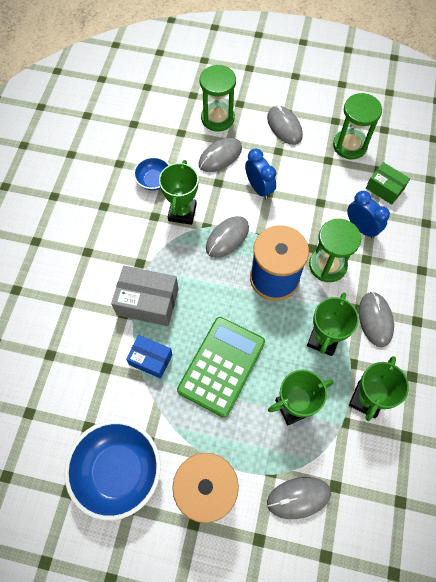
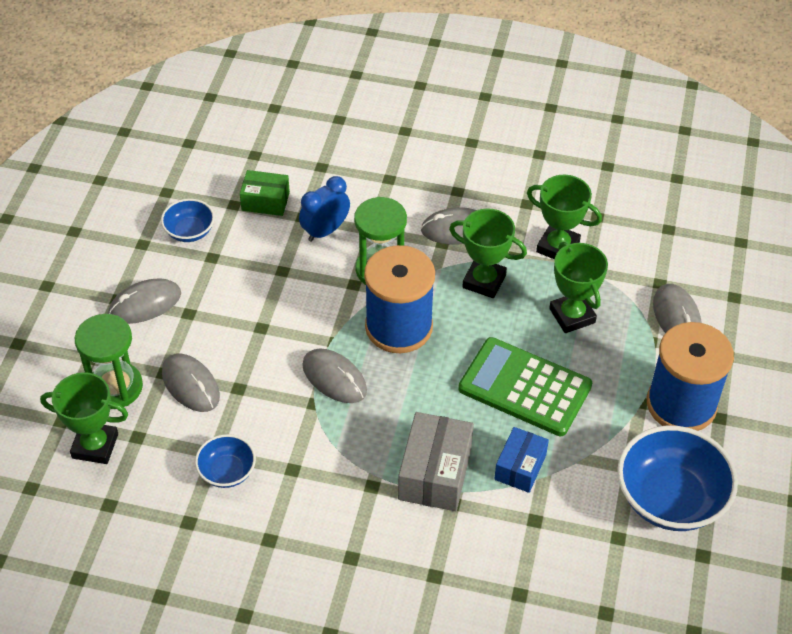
camera: 90 degrees left, 15 degrees down
(182, 212) = (288, 433): green trophy -> green trophy (95, 446)
(259, 188) = (253, 339): blue clock -> none
(349, 145) = (189, 231): green hourglass -> blue bowl
(384, 188) = (265, 201): green box -> green box turned 60 degrees clockwise

